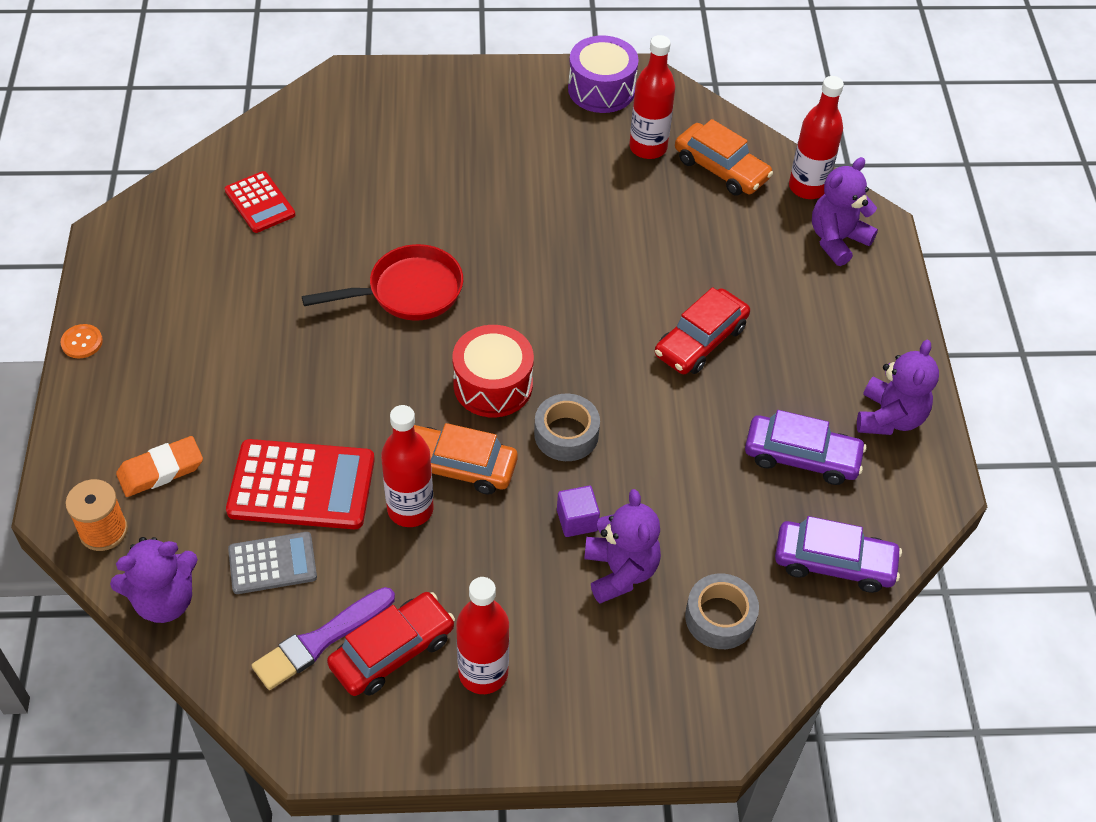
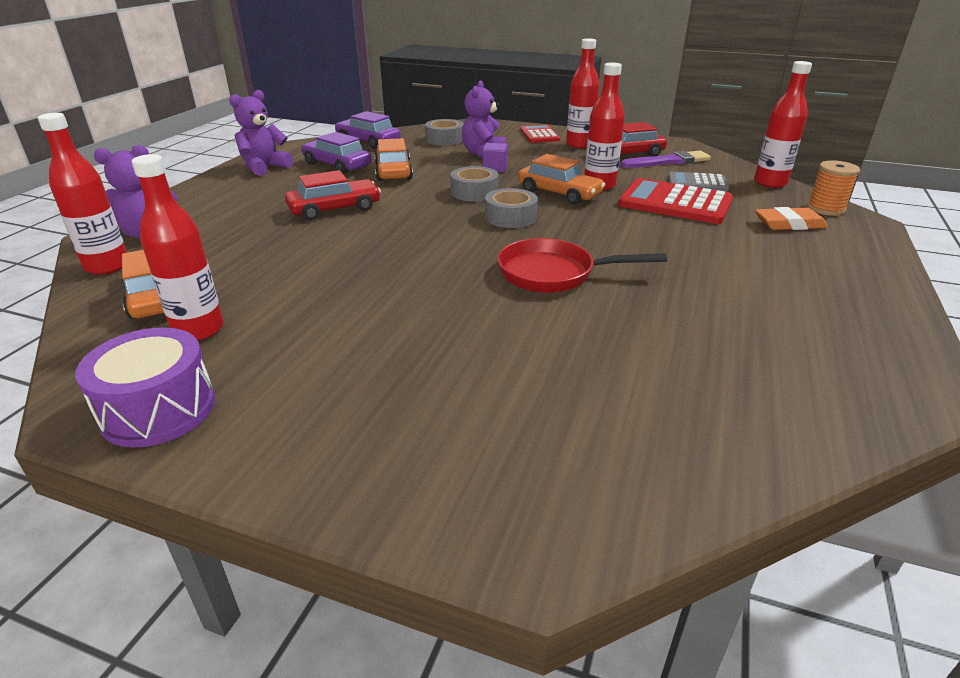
camera: 155 degrees left, 20 degrees down
(82, 342) = (904, 302): orange button -> none
(164, 600) = (770, 183): purple teddy bear -> red bottle
(260, 203) = (713, 381): red calculator -> red calculator (539, 135)
(493, 385) = (510, 217): red drum -> grey tape
(710, 462) = (393, 171): none -> orange car

